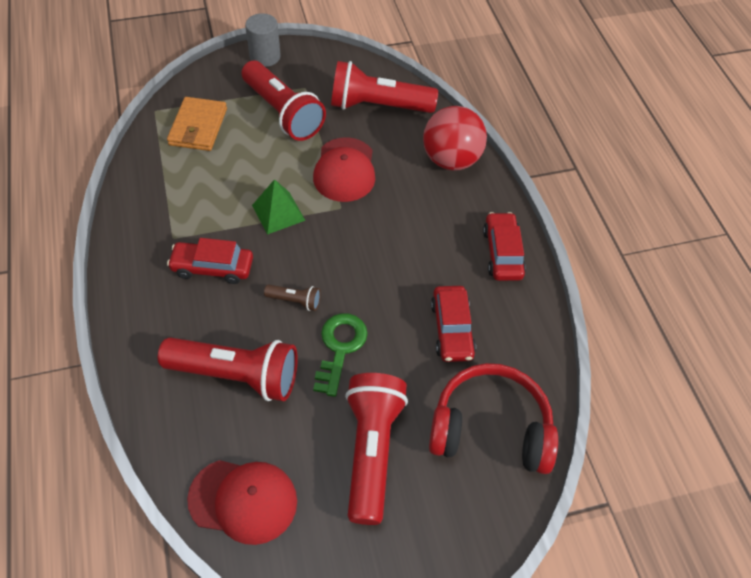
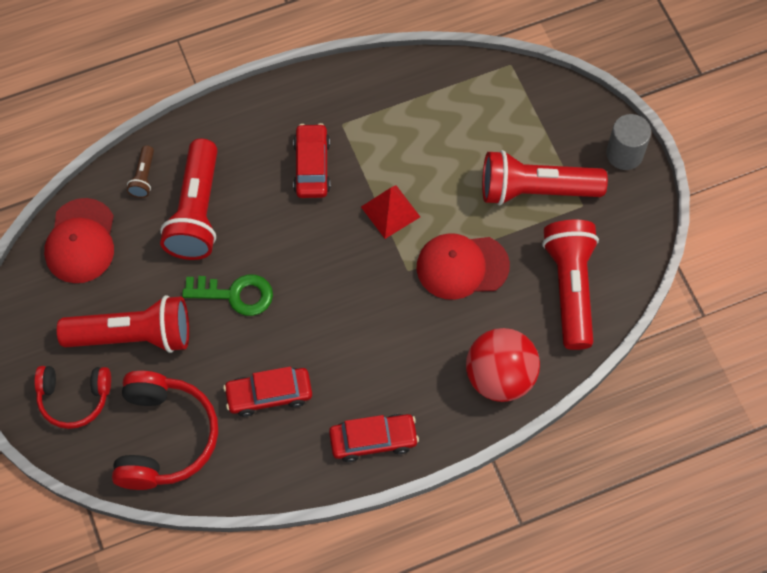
camera: 85 degrees right, 10 degrees up
(198, 127) = (495, 111): orange wallet -> none
(278, 212) = (390, 212): green pyramid -> red pyramid
(283, 113) = (535, 190): red flashlight -> red flashlight turned 45 degrees clockwise
(295, 301) = (283, 246): brown flashlight -> brown flashlight (143, 177)
(438, 519) = (74, 398): none -> red headphones

